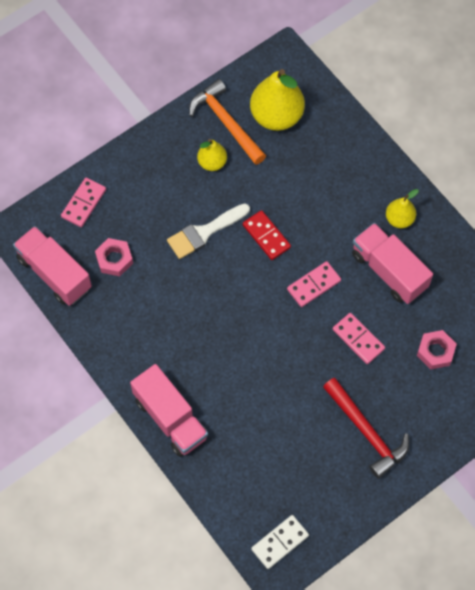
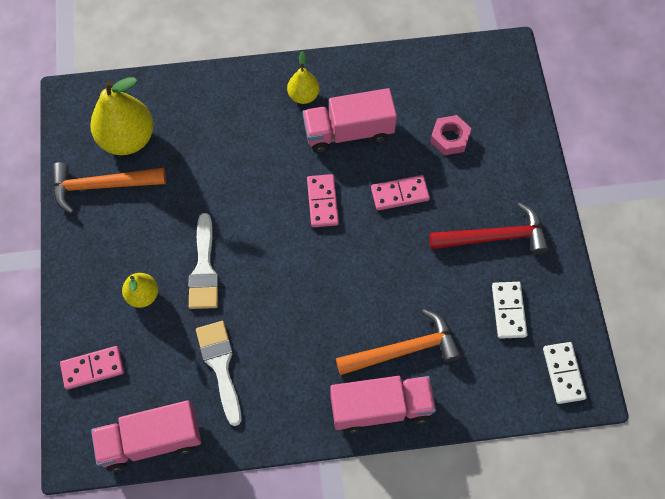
camera: 60 degrees left, 0 degrees up
(84, 203) = (92, 368): pink domino -> pink domino turned 75 degrees counterclockwise
(114, 259) = (175, 371): pink nut -> none
(136, 287) = (220, 365): none -> white brush
(212, 162) = (135, 221): yellow pear -> yellow pear (143, 295)
(227, 411) = (404, 349): none -> orange hammer
(266, 236) = (245, 215): red domino -> none
(308, 474) = (508, 311): none -> white domino

